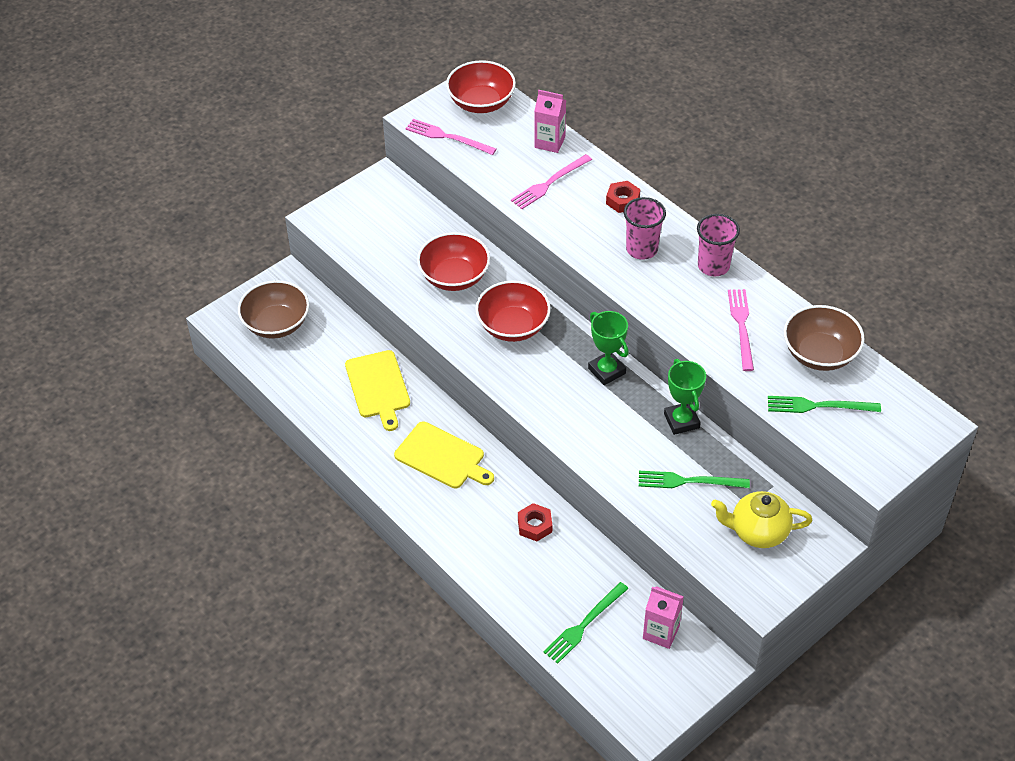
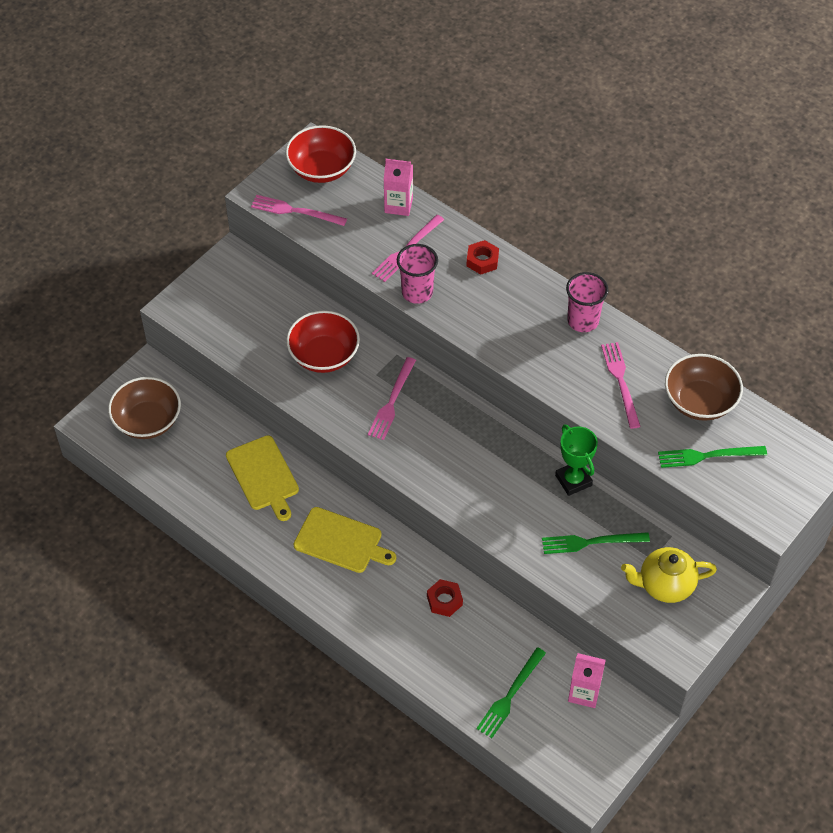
camera: 10 degrees left, 5 degrees up
(513, 326) = (392, 401): red bowl -> pink fork
(606, 371) = (492, 437): green trophy -> none
(641, 249) = (510, 311): pink cup -> pink cup (417, 292)

